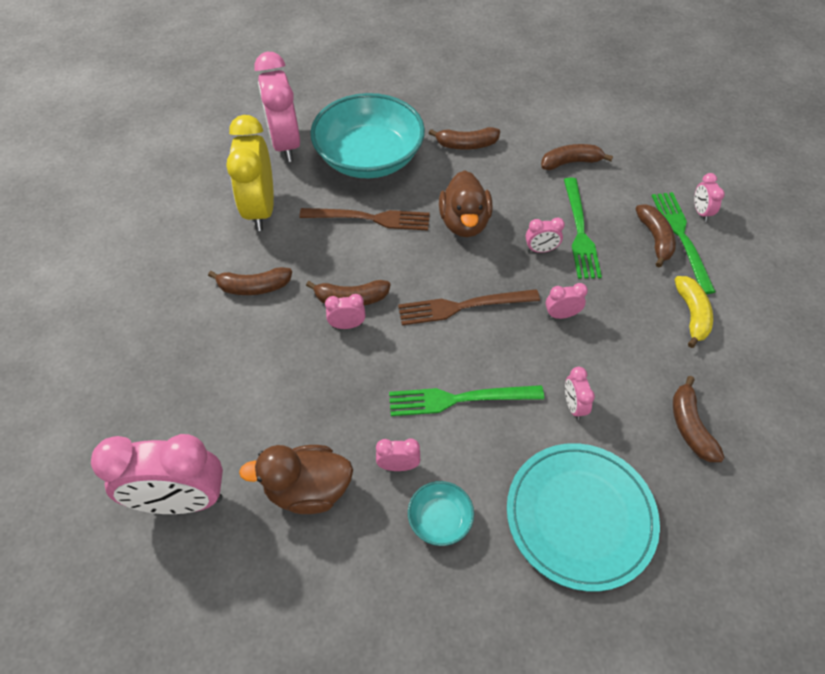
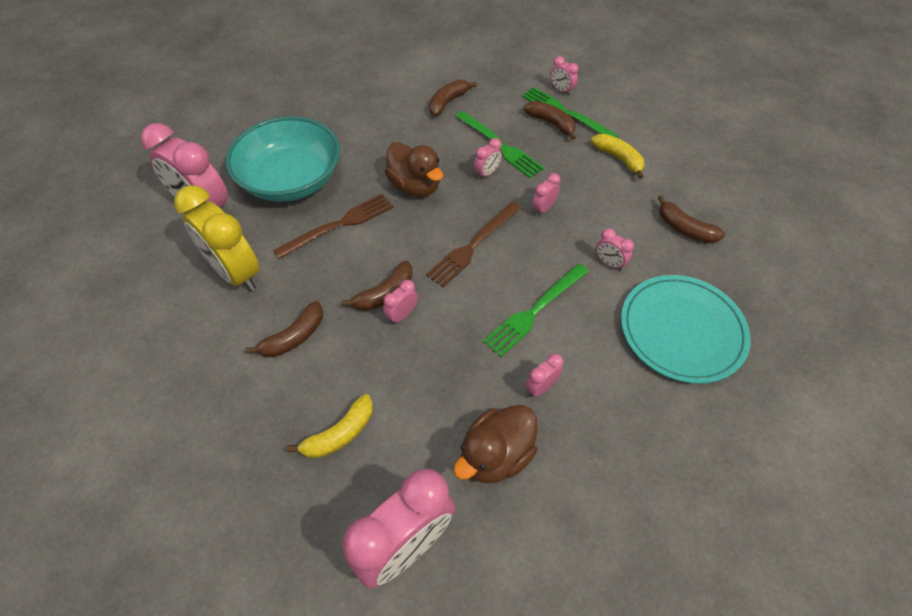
camera: 40 degrees left, 0 degrees up
(216, 383) = (340, 434): none -> yellow banana
(440, 519) = (604, 401): turquoise bowl -> none
(466, 145) = (360, 129): brown banana -> none

